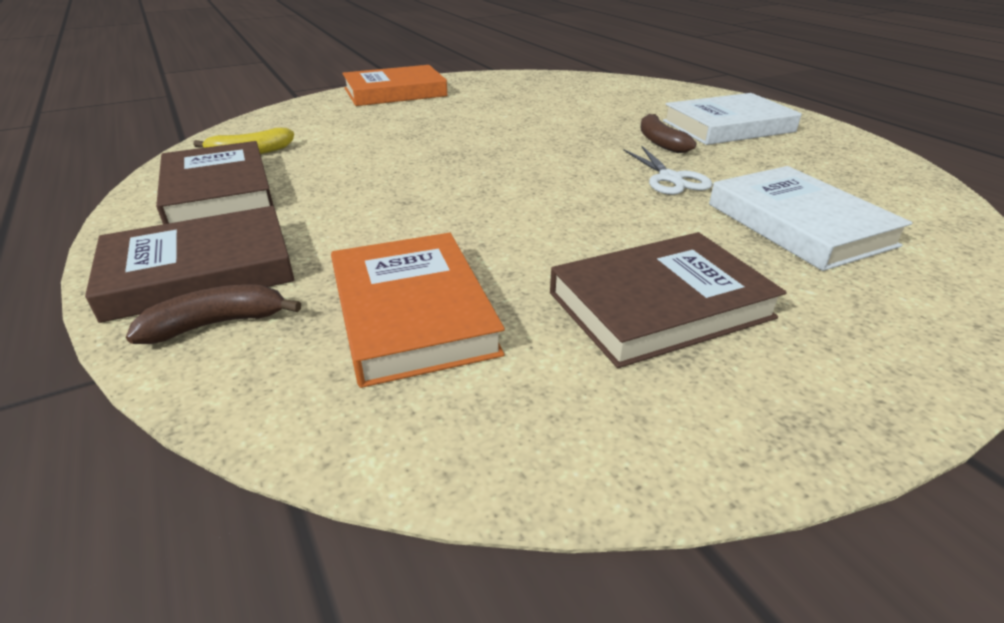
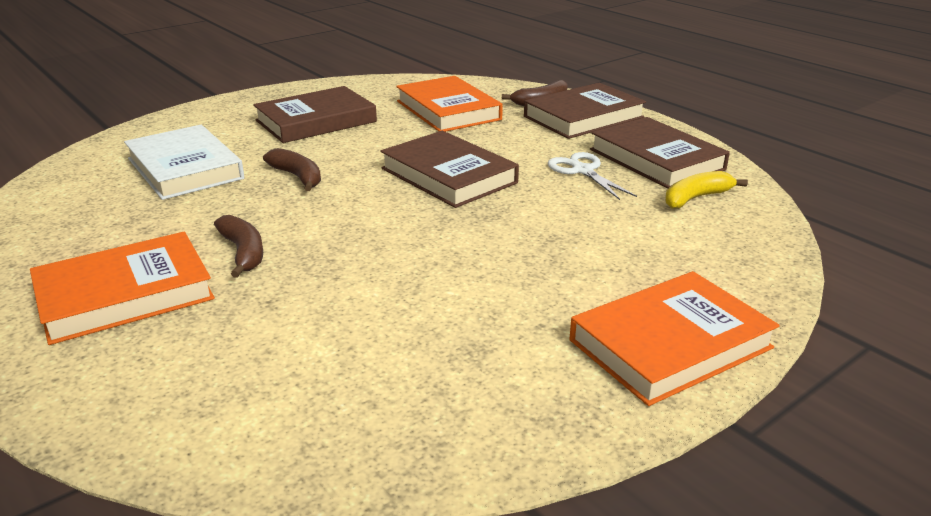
camera: 170 degrees right, 5 degrees down
(470, 190) = (448, 175): none -> brown book
(644, 202) = (298, 177): none -> brown banana
(670, 178) = (262, 201): white scissors -> white scissors (582, 171)
(728, 126) = (125, 294): white book -> orange book

